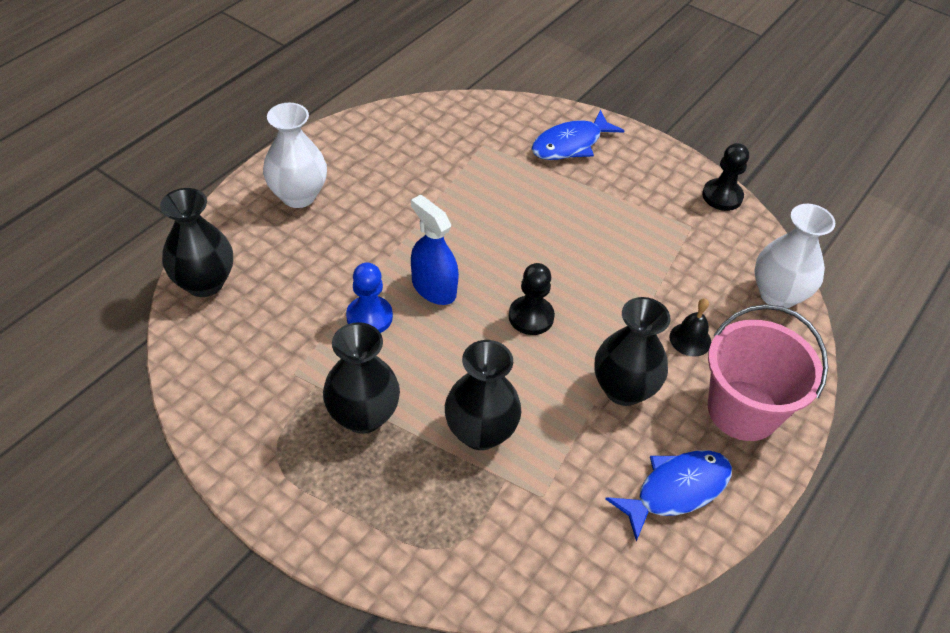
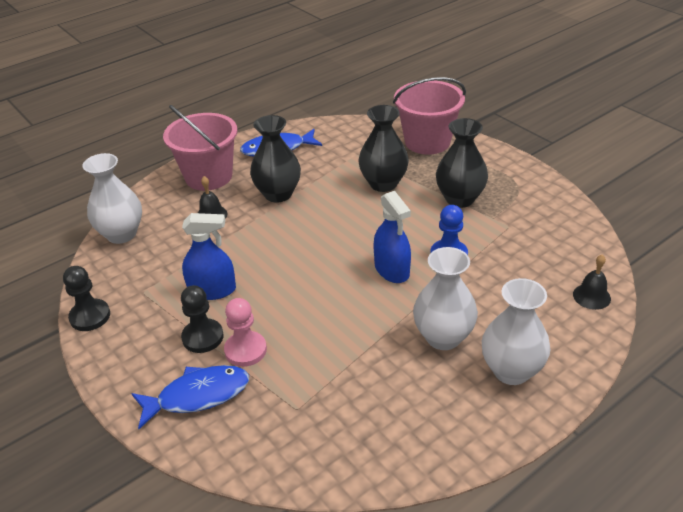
camera: 160 degrees left, 10 degrees down
(204, 283) = (591, 296): black vase -> black bell
(365, 218) = (443, 337): none -> white vase
(431, 551) = (427, 142): none -> pink bucket
(531, 317) = (321, 241): black pawn -> black pawn (203, 337)
(551, 184) = (245, 350): none -> pink pawn
(621, 238) = (212, 290): none -> blue spray bottle

